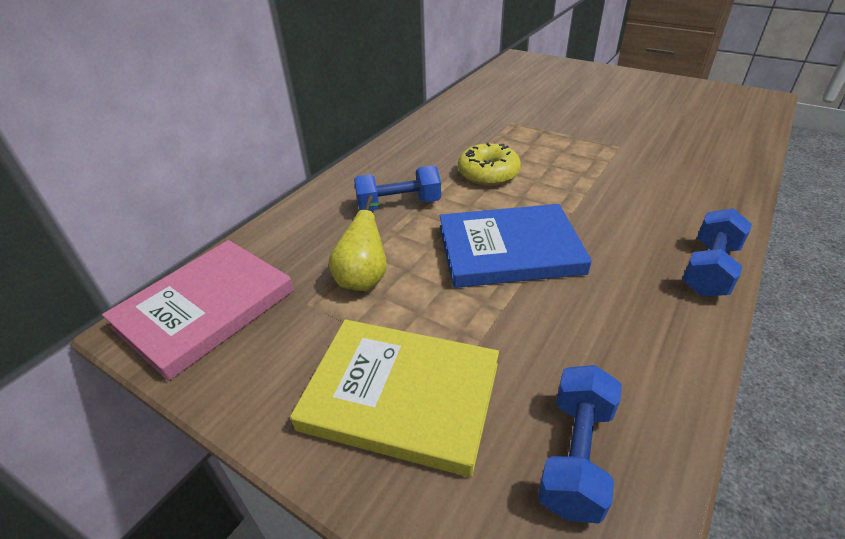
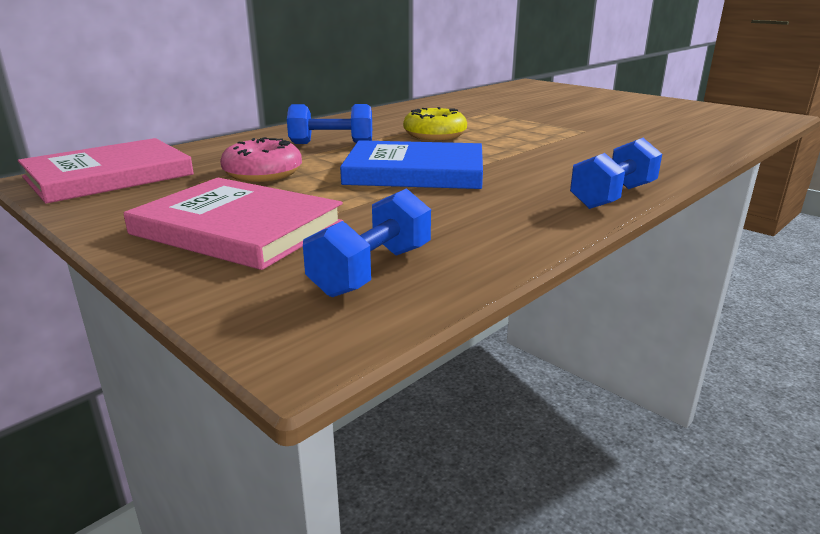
camera: 10 degrees right, 15 degrees down
(364, 277) = (263, 173): yellow pear -> pink donut
(401, 396) = (237, 228): yellow book -> pink book

